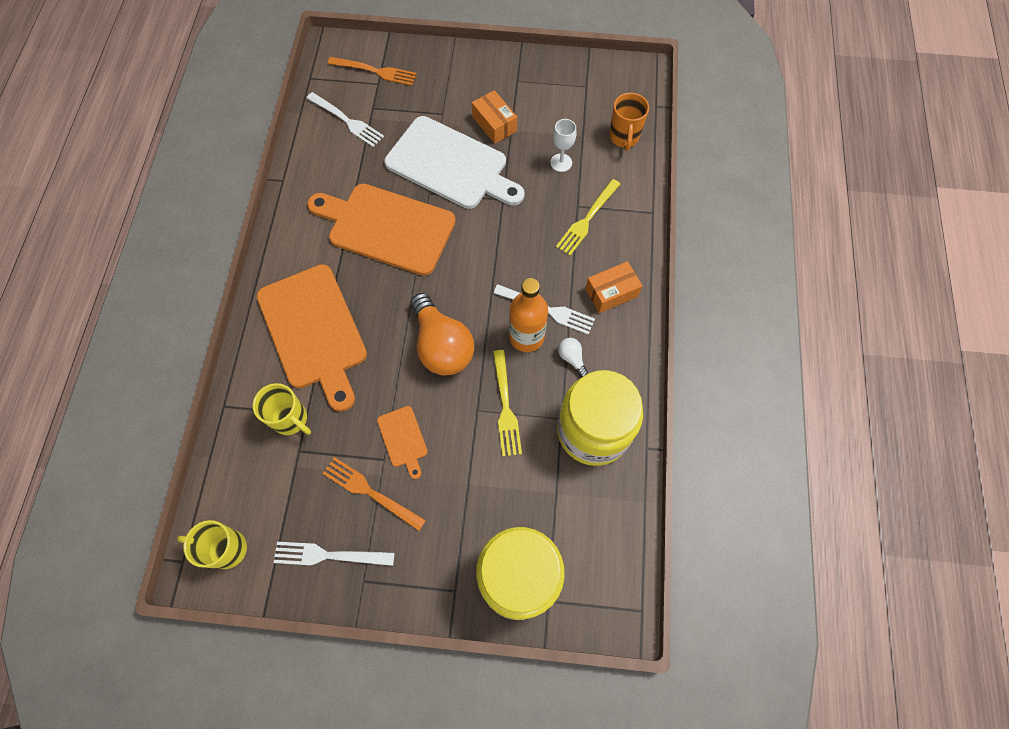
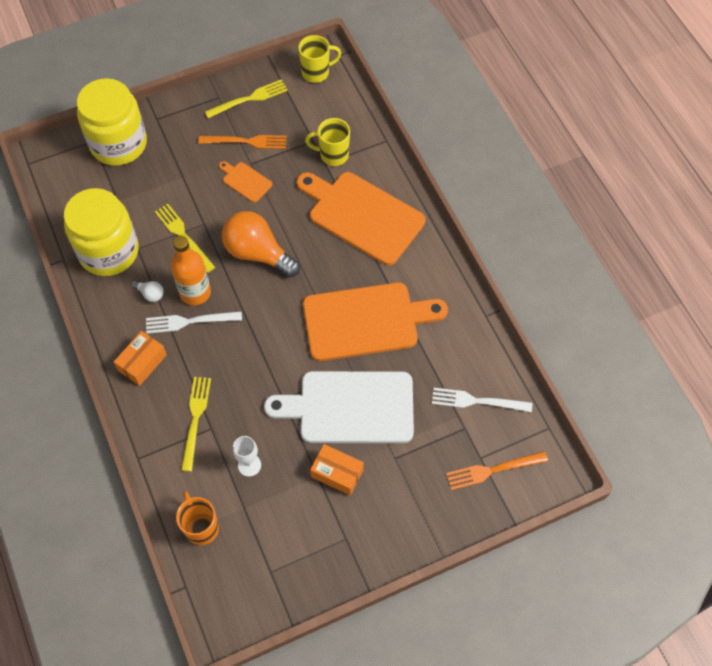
camera: 150 degrees right, 5 degrees down
(328, 555) = (249, 99): white fork -> yellow fork

